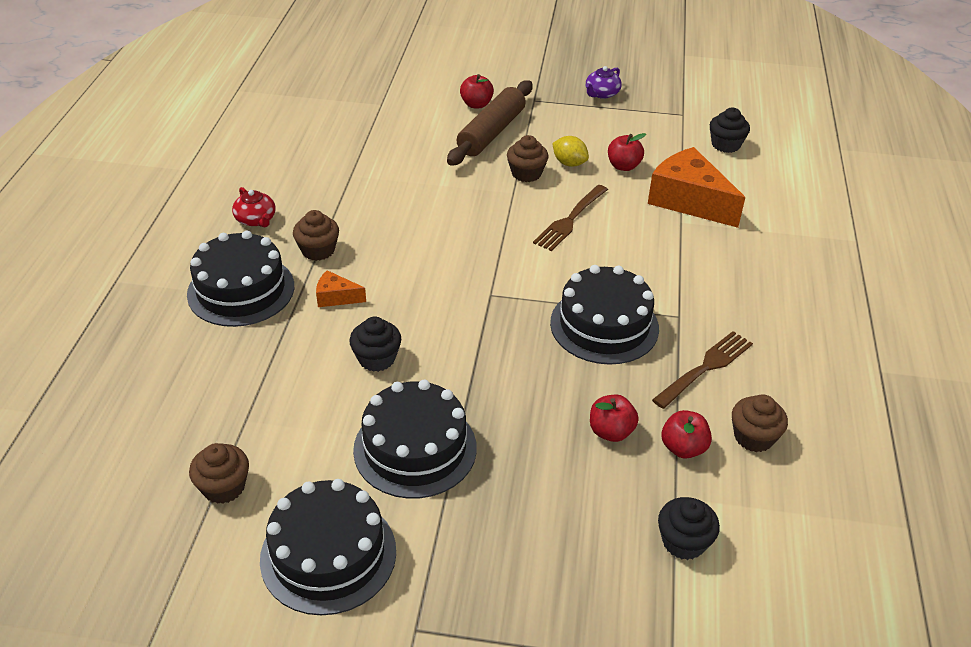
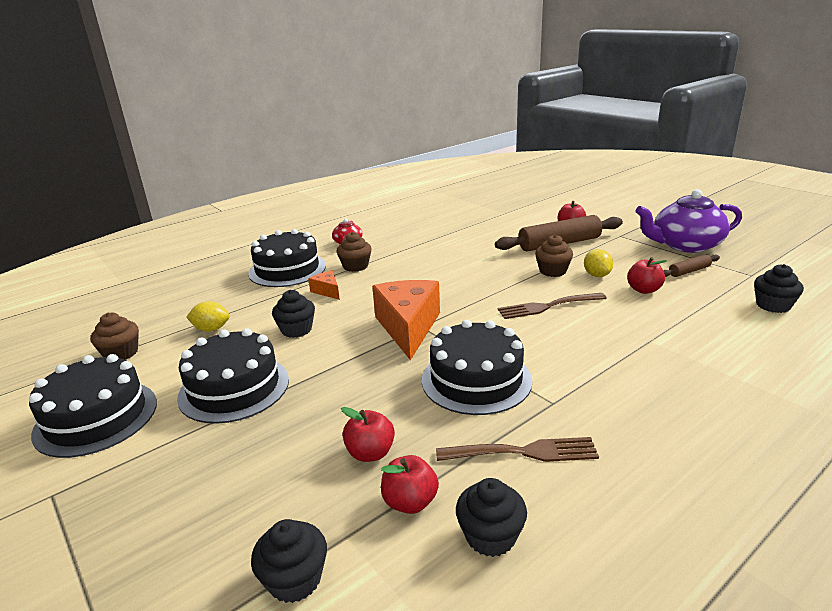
camera: 45 degrees right, 15 degrees down
(280, 406) = (211, 329): none -> yellow lemon
(601, 93) = (685, 245): purple teapot -> purple teapot, size x2.07
(635, 128) = (689, 271): none -> brown rolling pin
(688, 201) = (678, 329): orange cheese -> orange cheese (408, 327)
(753, 437) = (490, 536): brown cupcake -> black cupcake

